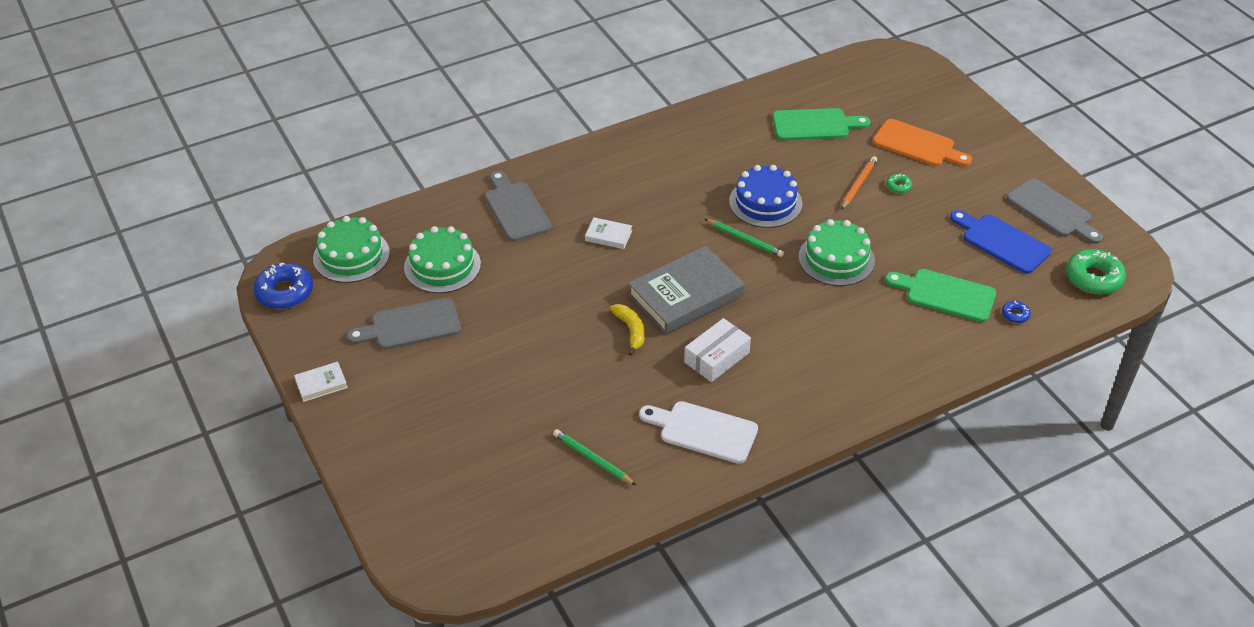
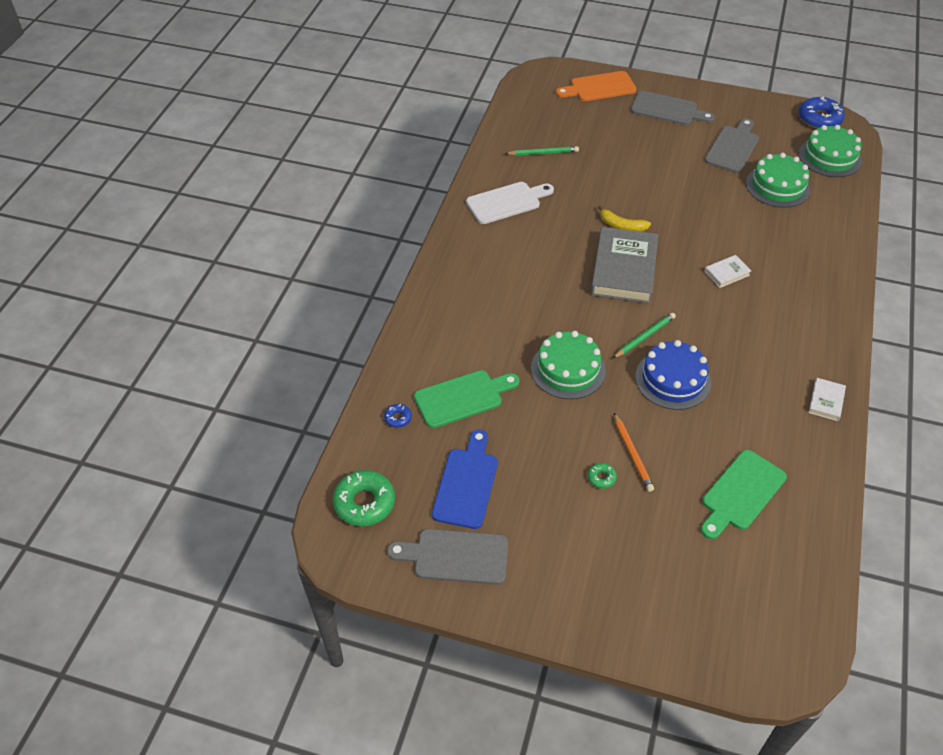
camera: 135 degrees right, 5 degrees up
(321, 384) = (720, 97): white book -> white book (826, 401)
(516, 209) = (806, 249): grey cutting board -> grey cutting board (667, 109)
(716, 357) = (553, 245): white box -> none
(745, 239) = (644, 337): green pencil -> green pencil turned 150 degrees clockwise
(917, 145) = (638, 543): orange cutting board -> orange cutting board (599, 87)
(1002, 242) = (466, 483): blue cutting board -> blue cutting board turned 75 degrees counterclockwise

